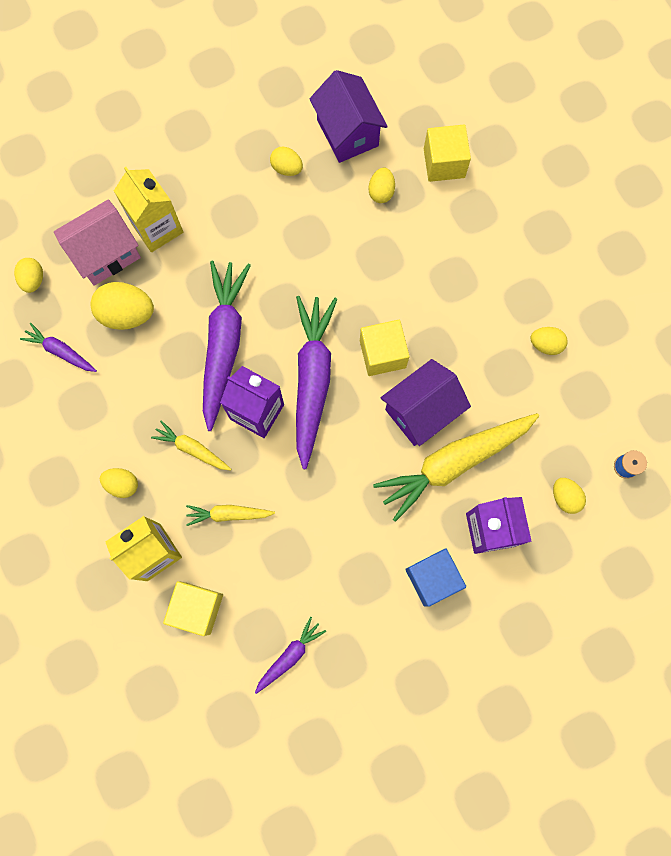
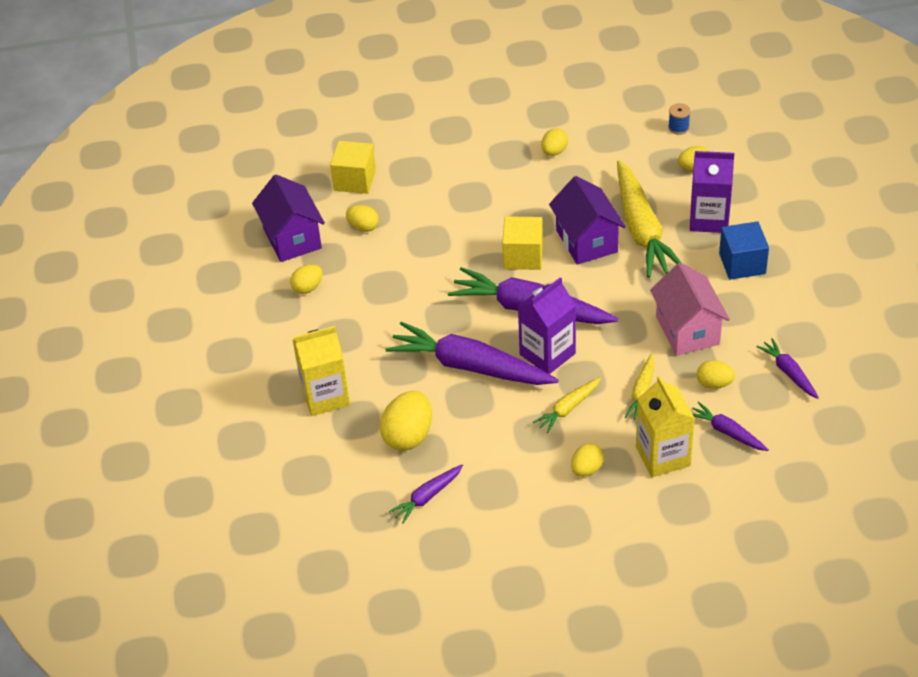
camera: 70 degrees left, 30 degrees down
(33, 280) = (338, 508): yellow egg -> yellow egg (714, 384)
(106, 254) = (335, 442): pink house -> pink house (687, 330)
(197, 608) = (727, 432): yellow cube -> purple carrot
(347, 133) = (292, 238): purple house -> purple house turned 75 degrees clockwise

